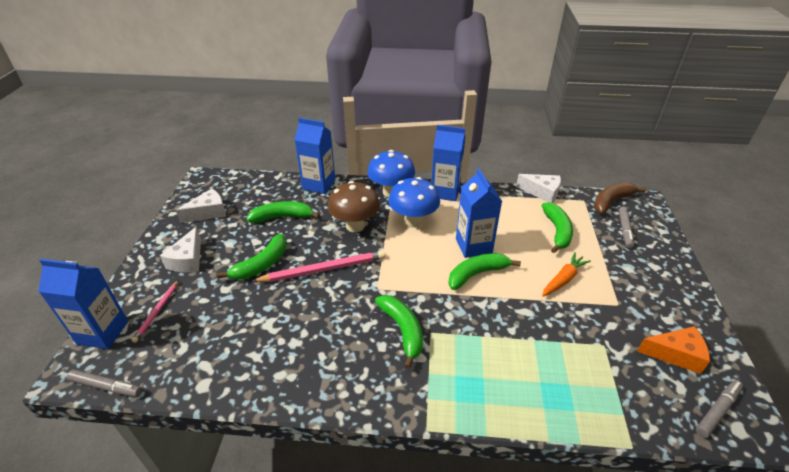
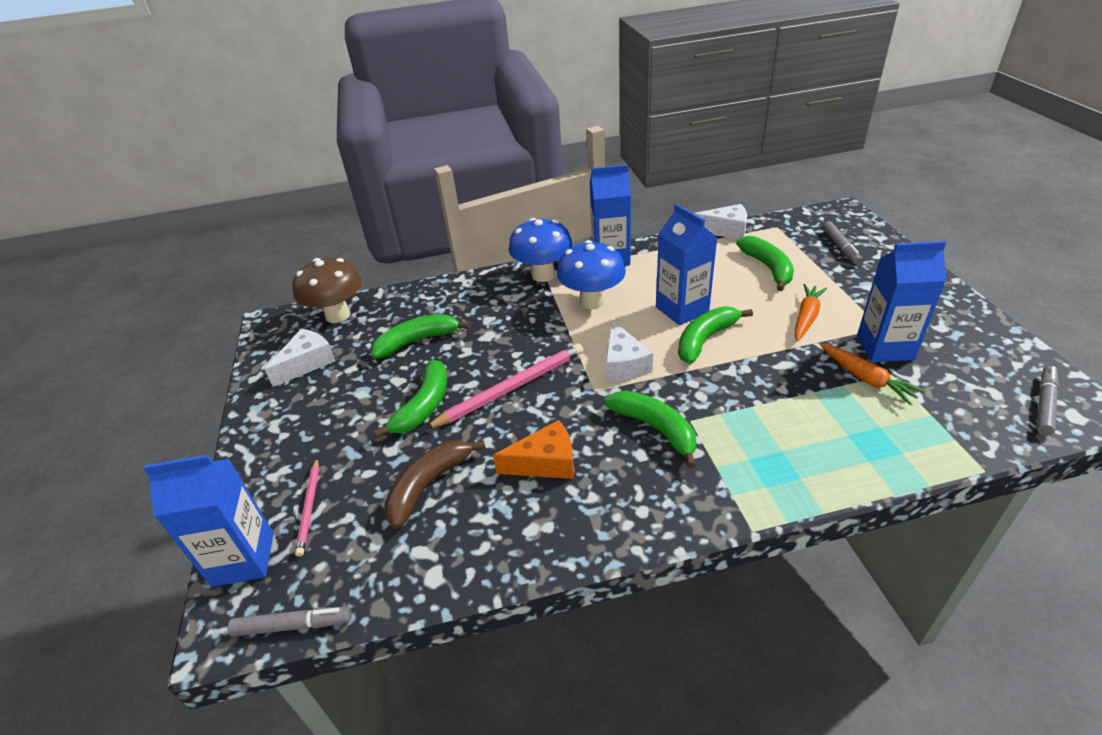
camera: 15 degrees left, 0 degrees up
(188, 260) = (314, 430): white cheese -> white cheese (623, 364)
(319, 184) = (442, 290): blue carton -> blue carton (884, 347)
(355, 226) = (521, 326): brown mushroom -> brown mushroom (338, 315)
(581, 342) = (866, 379): none -> orange carrot
(611, 201) = (808, 220): brown banana -> brown banana (428, 485)
(675, 354) = (970, 361): orange cheese -> orange cheese (545, 462)

